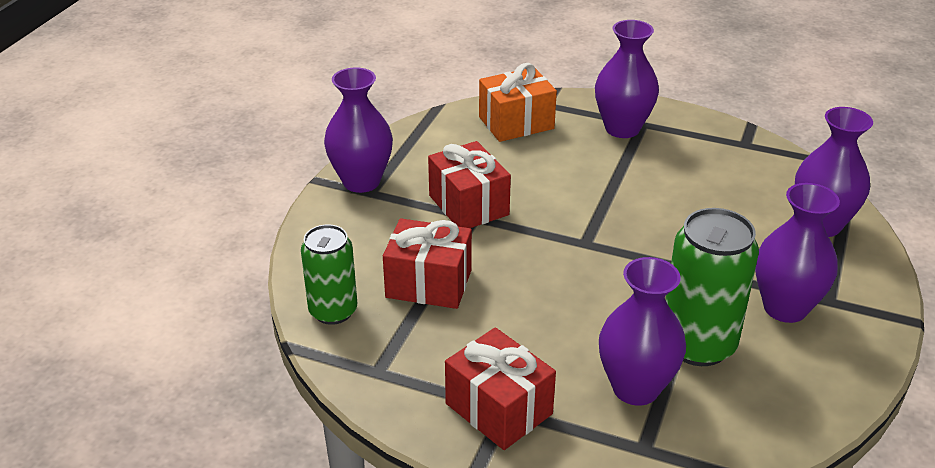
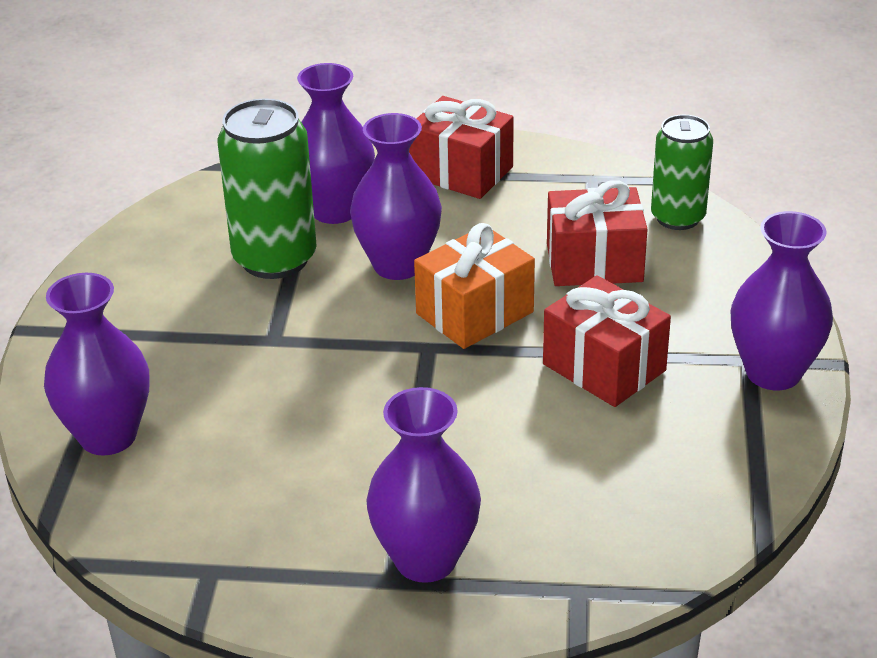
camera: 165 degrees right, 0 degrees up
(516, 123) = (610, 532): orange gift -> orange gift (474, 313)
(785, 308) = (173, 314): purple vase -> purple vase (398, 265)

